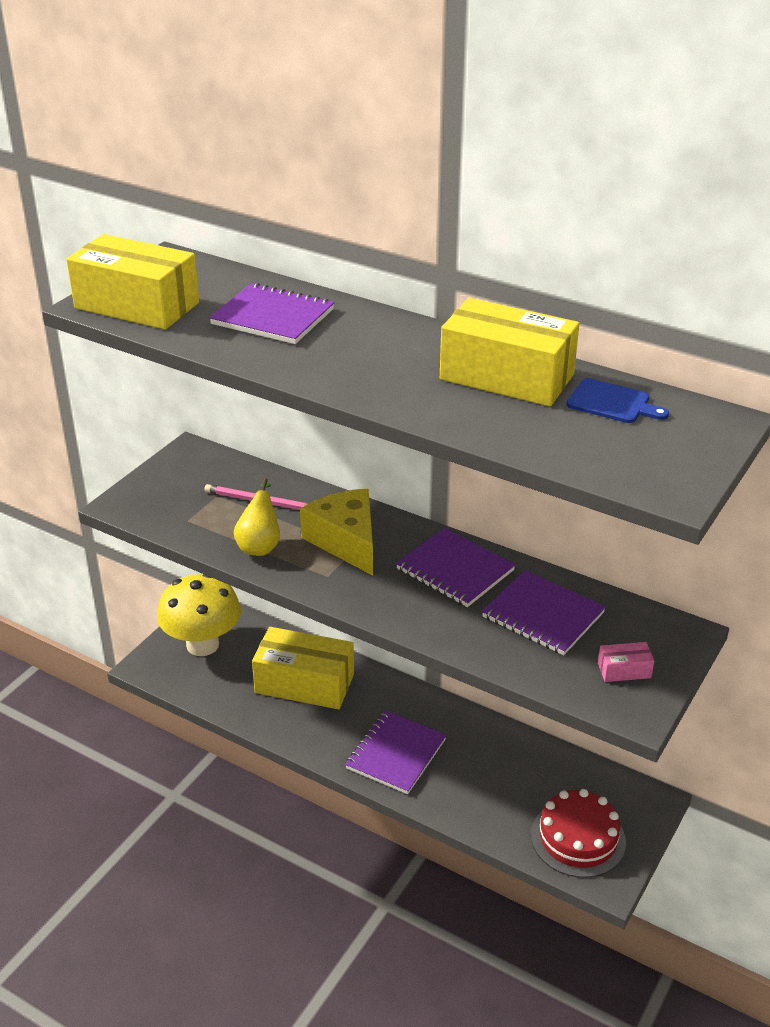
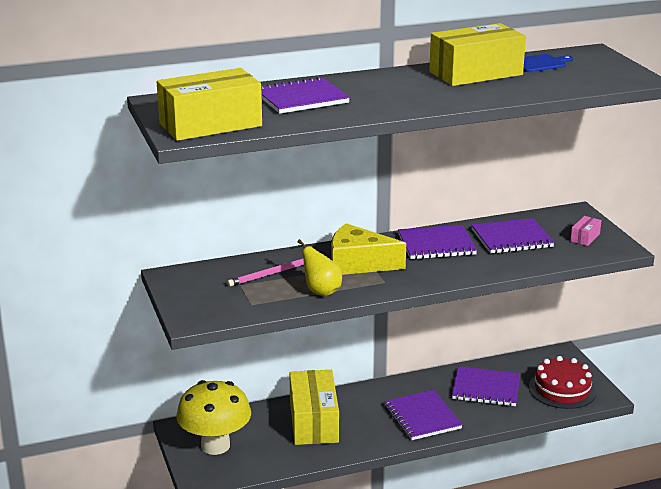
camera: 50 degrees left, 10 degrees down
(304, 683) = (313, 422): yellow box -> yellow box turned 60 degrees counterclockwise
(504, 774) = (486, 389): none -> purple notebook

